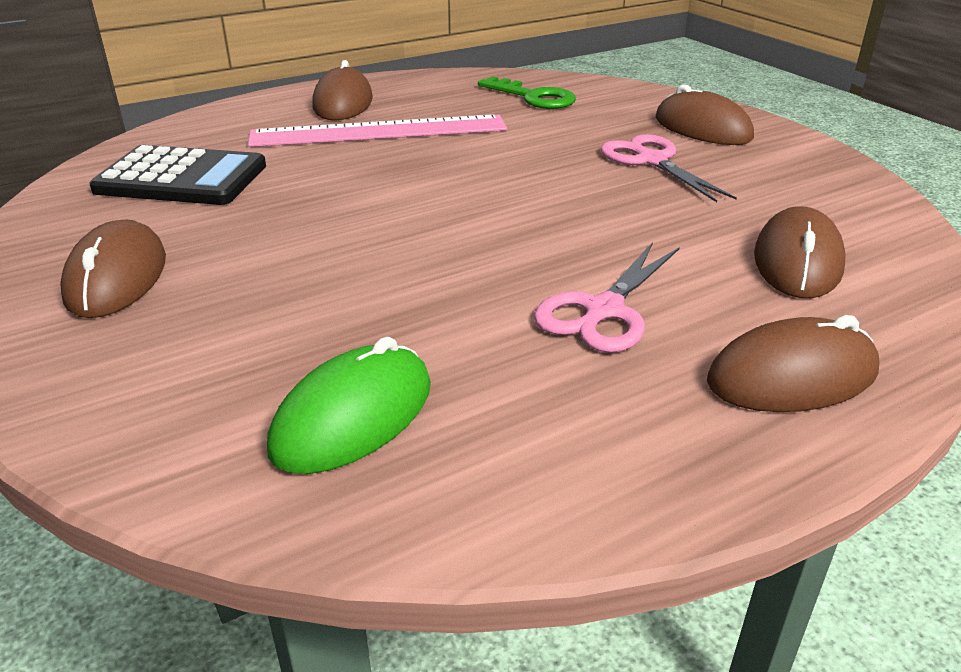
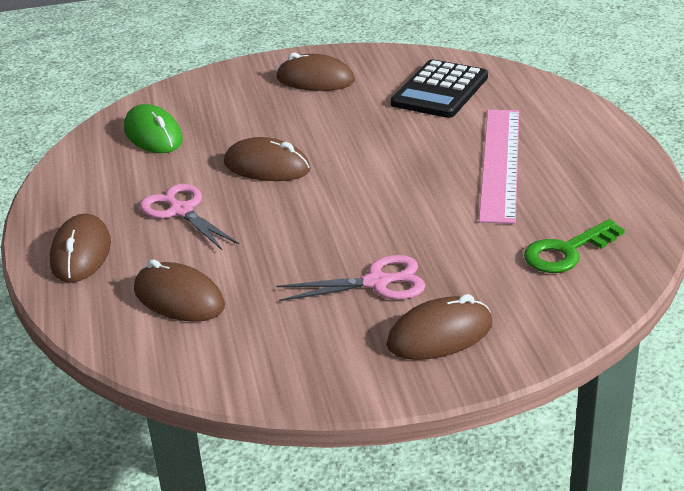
camera: 110 degrees right, 0 degrees up
(343, 103) = (578, 151): brown mouse -> brown mouse (267, 167)

